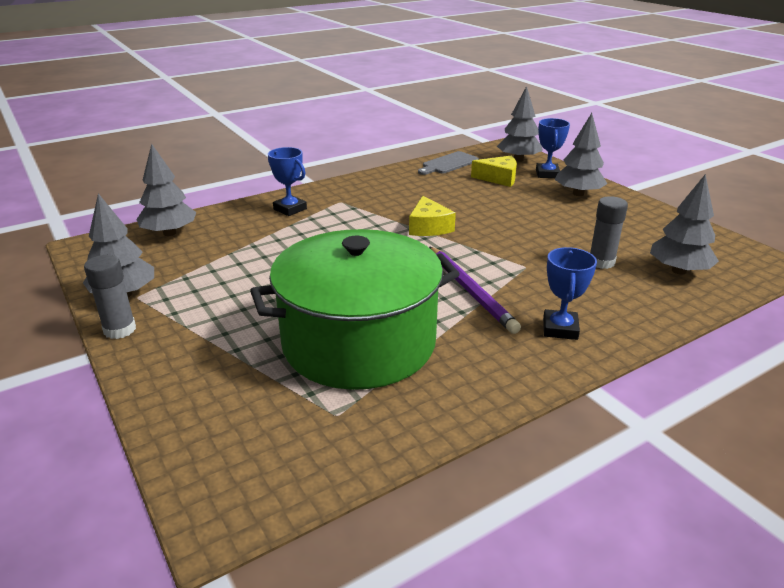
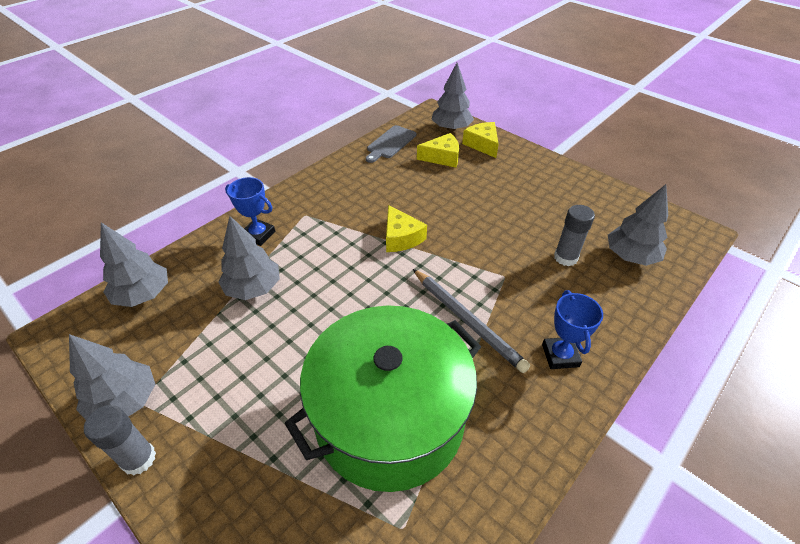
camera: 15 degrees left, 15 degrees up
(470, 291) = (467, 320): purple pencil -> grey pencil
(547, 174) = (482, 145): blue trophy -> yellow cheese
(578, 194) = (517, 168): grey tree -> grey tree (253, 288)

